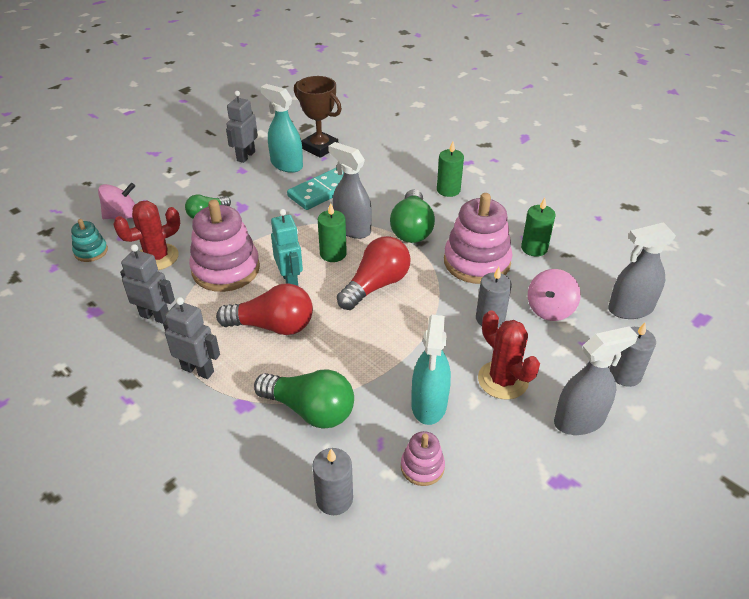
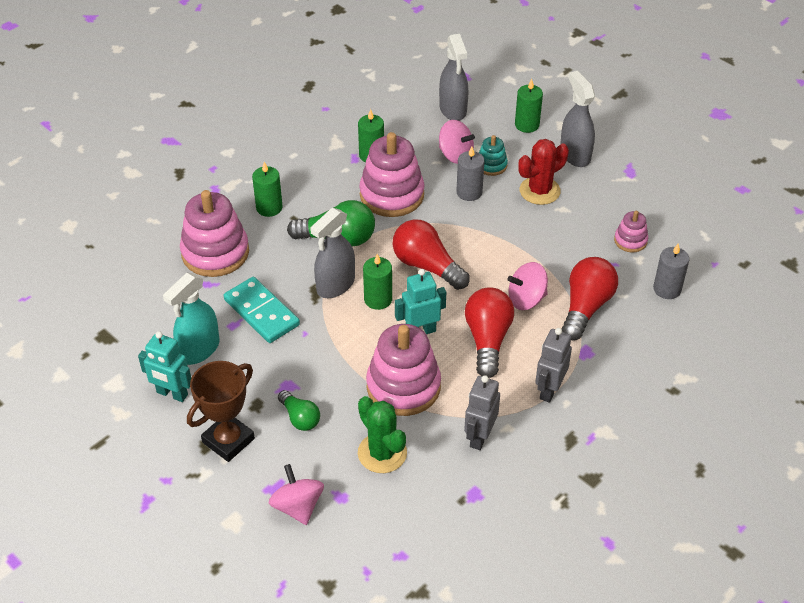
camera: 90 degrees left, 5 degrees up
(91, 251) = (370, 523): turquoise stacking toy -> turquoise stacking toy (491, 165)
(157, 257) = (382, 453): red cactus -> green cactus
(245, 156) = (172, 394): grey robot -> turquoise robot
(310, 410) = (586, 307): green light bulb -> red light bulb
(320, 148) = (163, 319): brown trophy -> brown trophy (228, 440)
(326, 358) = (526, 299): none -> pink spinning top
(391, 166) = (215, 253): none -> pink stacking toy
(429, 405) = (570, 234): turquoise spray bottle -> none
(625, 375) = (527, 125): grey candle -> green candle

